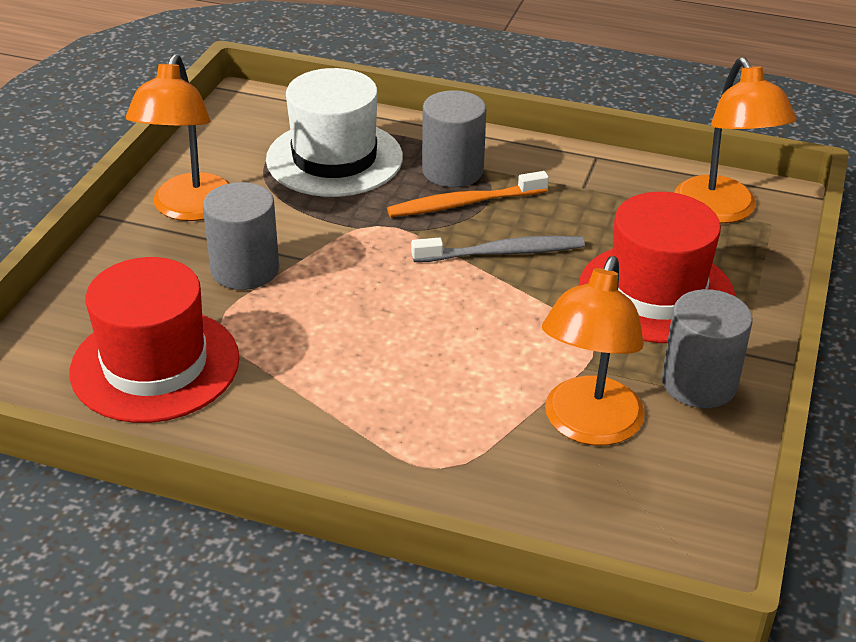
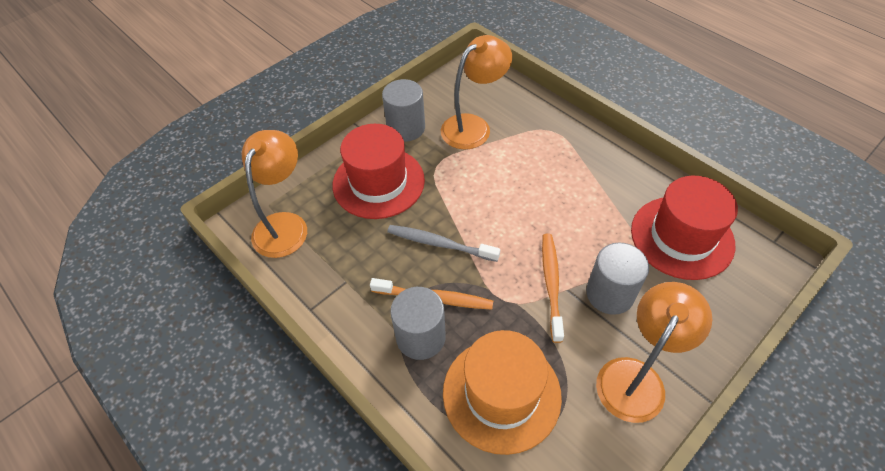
camera: 150 degrees left, 15 degrees up
(327, 257) = (551, 284): none -> orange toothbrush
(334, 158) = (501, 394): white hat -> orange hat

